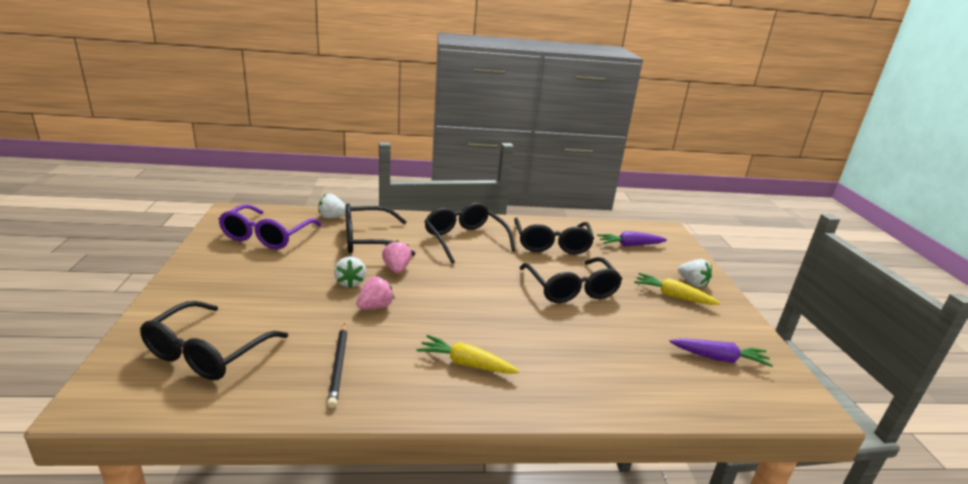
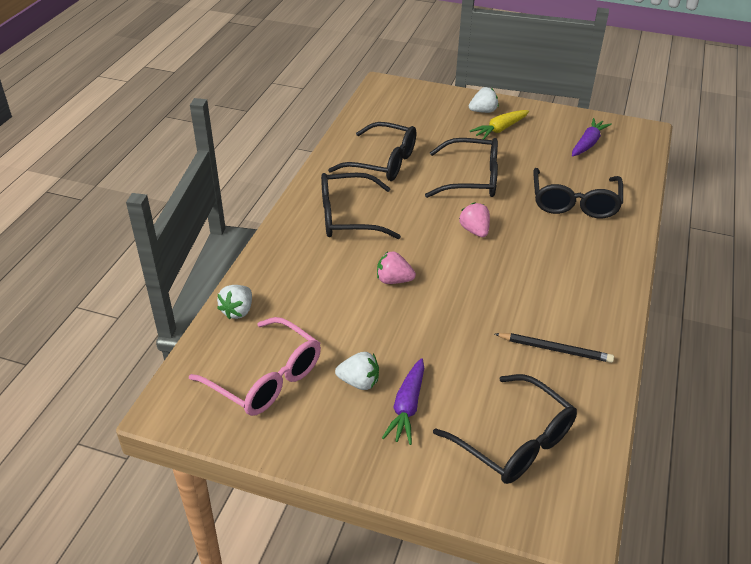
camera: 65 degrees left, 15 degrees up
(266, 236) = (266, 378): purple glasses -> pink glasses
(350, 282) = (410, 320): white strawberry -> white strawberry (359, 382)
(368, 240) = (318, 290): black glasses -> black glasses (574, 203)
(375, 306) = (464, 309): pink strawberry -> pink strawberry (474, 231)
(466, 363) = (567, 272): yellow carrot -> none
(629, 245) = (405, 117): purple carrot -> purple carrot (407, 407)

